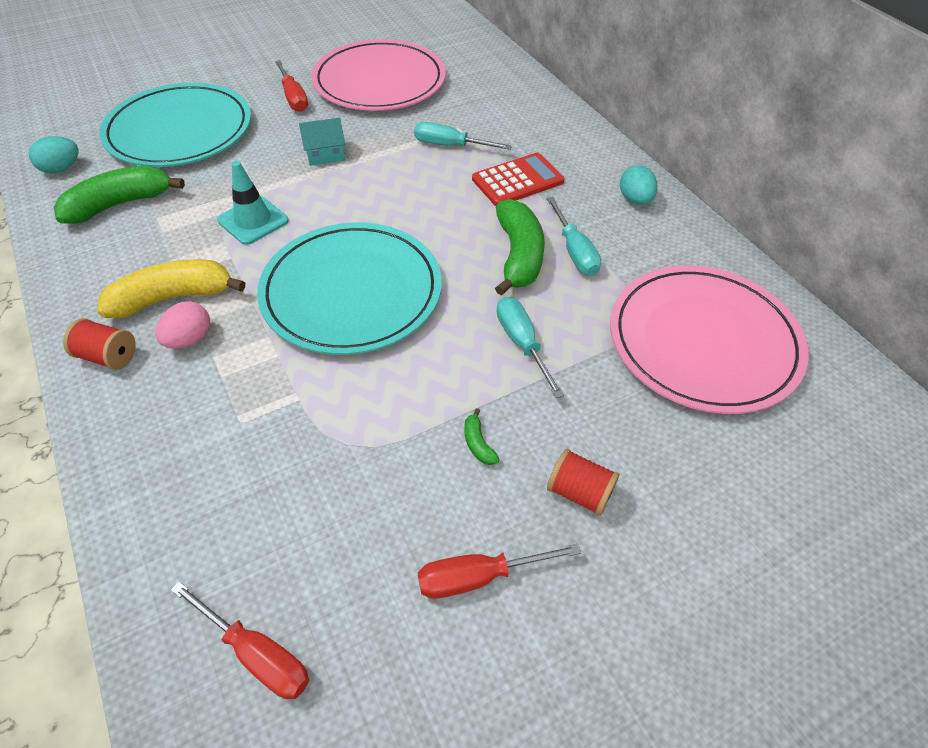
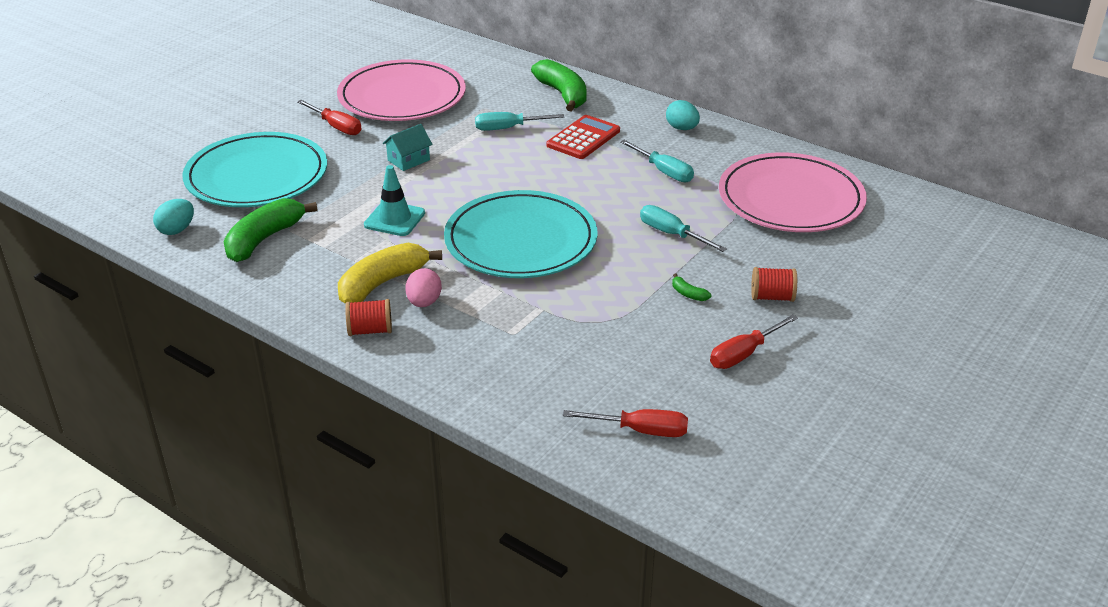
camera: 25 degrees left, 15 degrees down
(518, 256) = (625, 185): green banana -> green banana (563, 94)

